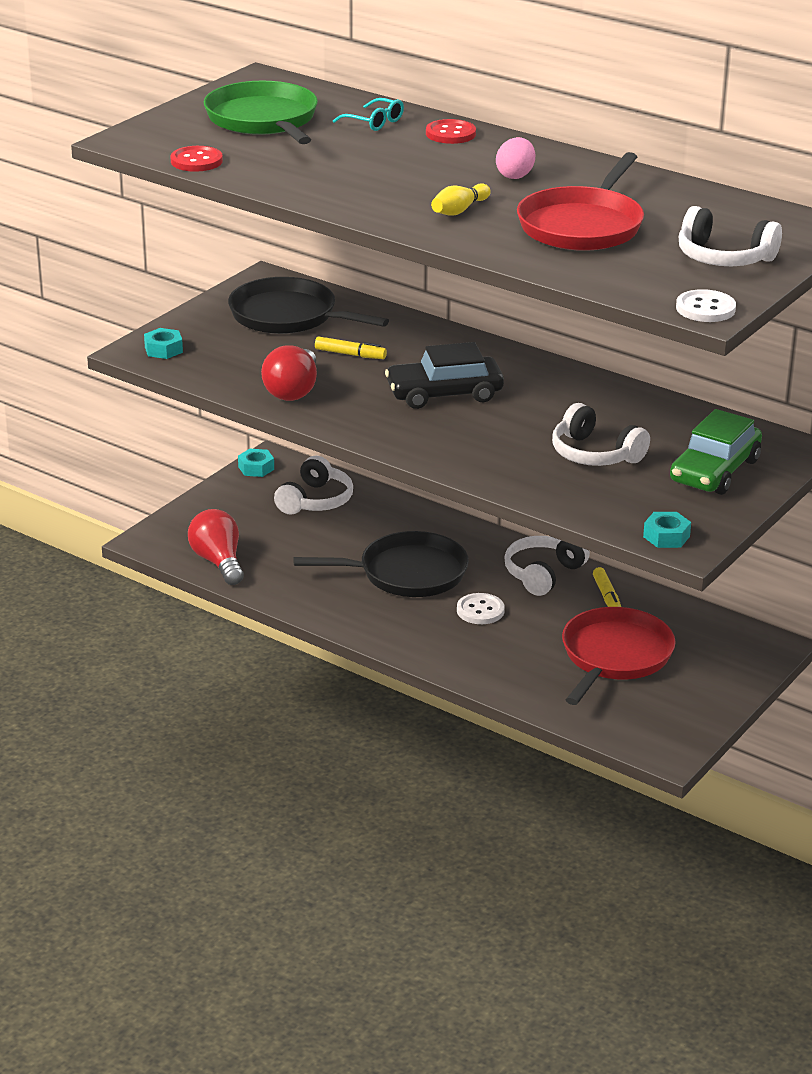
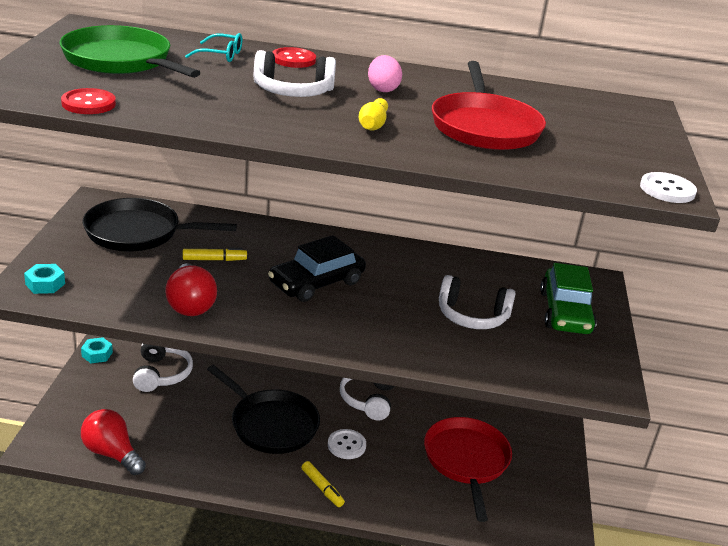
camera: 30 degrees left, 0 degrees up
(407, 573) = (271, 424): black pan -> black pan turned 75 degrees clockwise
(607, 597) = (425, 408): yellow marker -> yellow marker (322, 488)
(666, 536) = (590, 383): turquoise nut -> none
(723, 258) = (618, 141): white headphones -> white headphones (293, 91)

